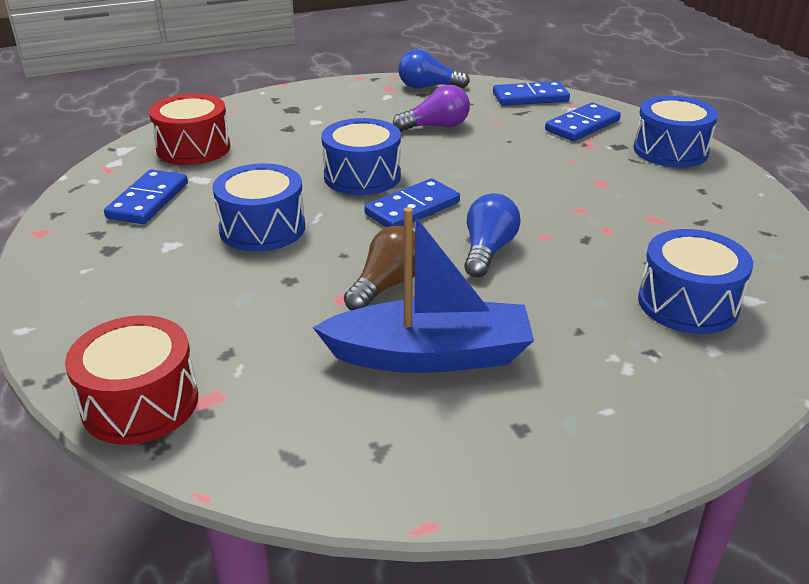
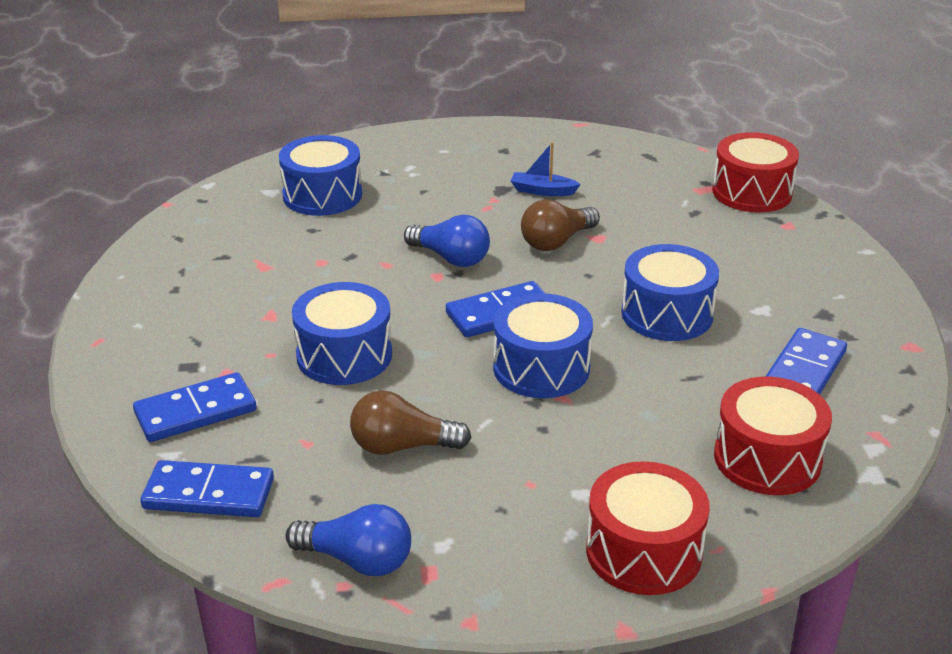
camera: 165 degrees left, 0 degrees up
(275, 105) = (643, 551): none -> red drum
(430, 355) = (543, 191): blue boat -> blue boat, size x0.44
(436, 126) = (402, 446): purple light bulb -> brown light bulb
(487, 251) = (450, 258): blue light bulb -> blue light bulb turned 90 degrees counterclockwise
(670, 150) = (136, 347): blue drum -> blue drum (344, 355)

